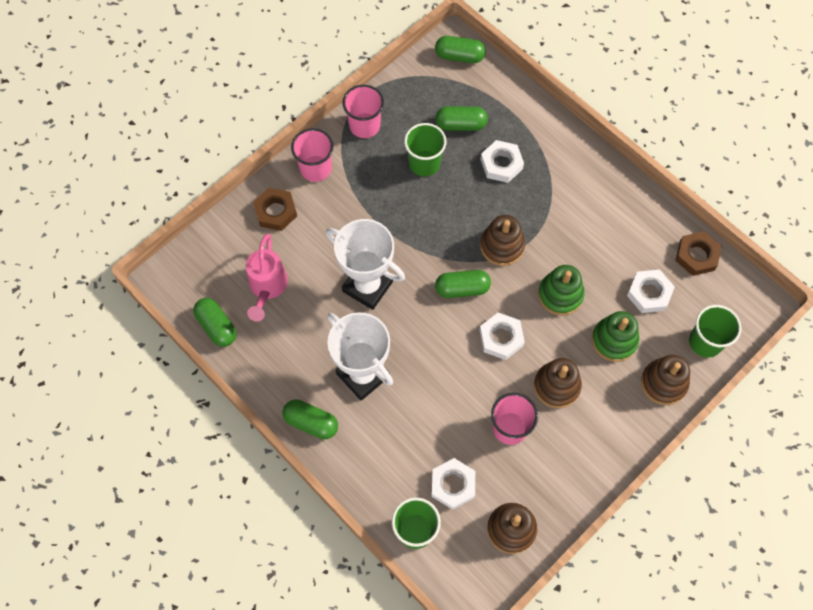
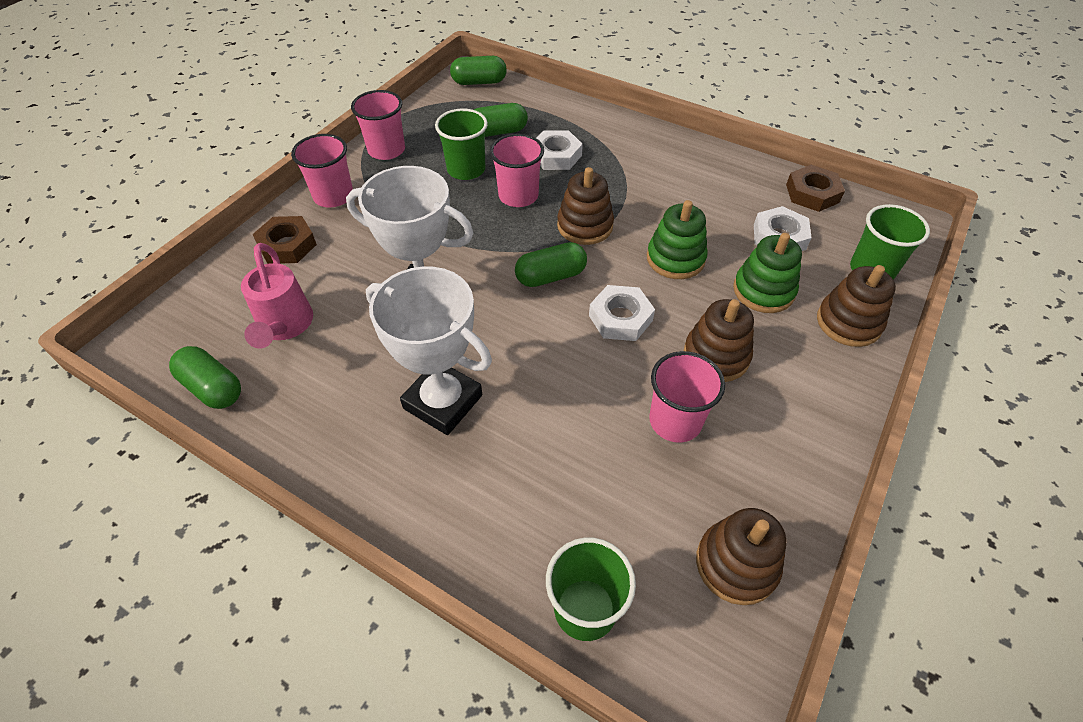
camera: 15 degrees left, 15 degrees down
(311, 422) = (376, 484): green capsule -> none
(453, 485) = (621, 520): white nut -> none
(459, 202) = (518, 196): none -> pink cup

